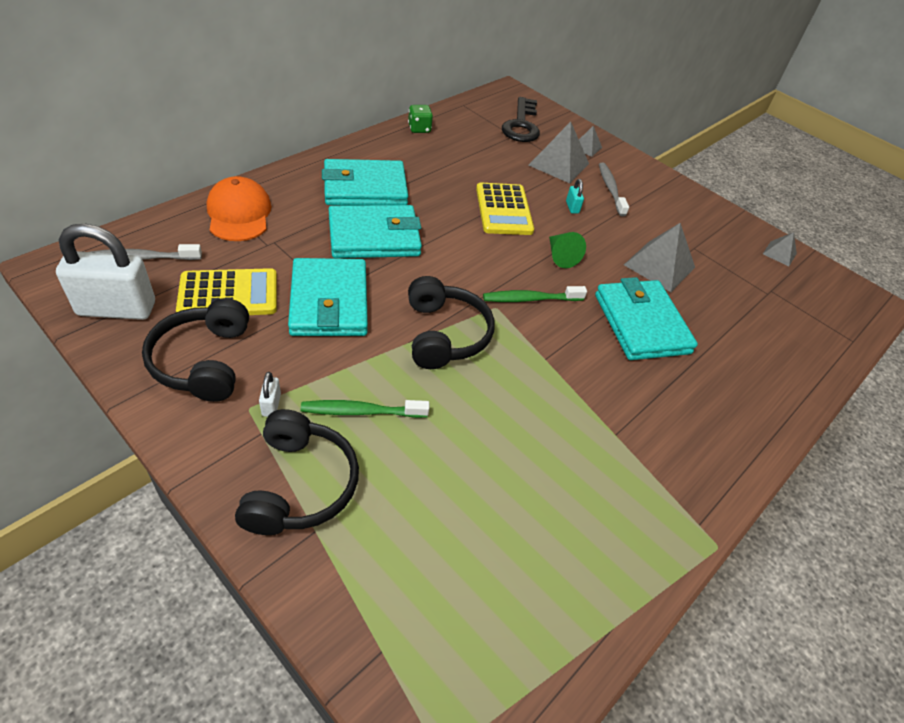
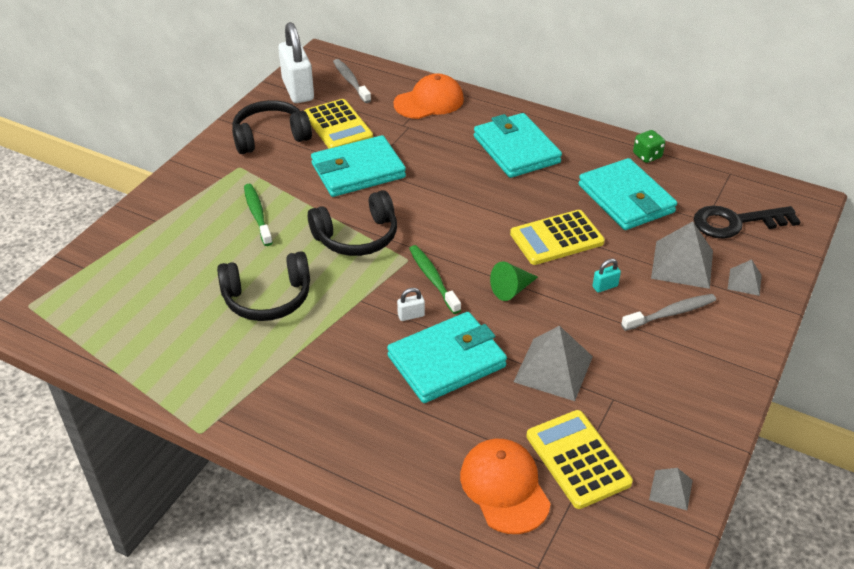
camera: 80 degrees right, 5 degrees down
(271, 405) = (246, 175): white padlock -> white padlock (411, 315)
(300, 484) = (187, 205): black headphones -> black headphones (267, 298)
(374, 236) = (452, 171): turquoise wallet -> turquoise wallet (626, 198)
(753, 286) = (578, 459): none -> yellow calculator
(782, 334) = (504, 487): none -> orange cap

